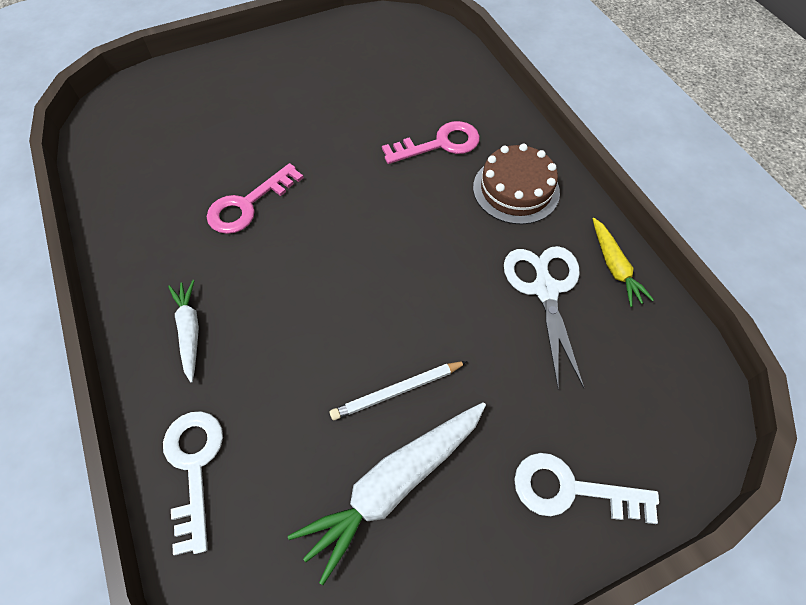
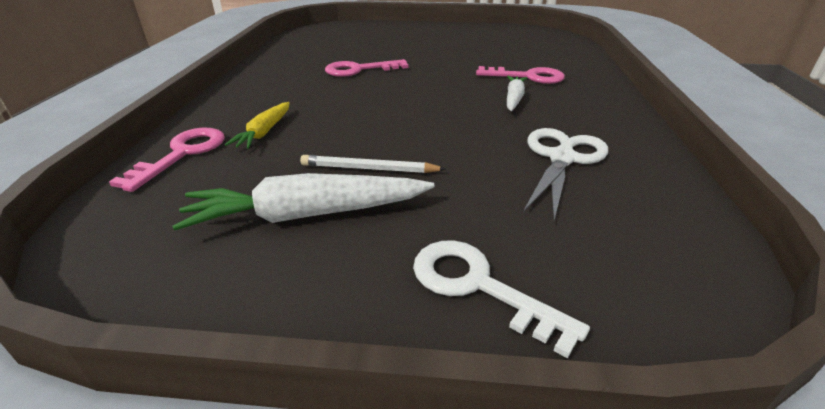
camera: 30 degrees right, 25 degrees down
(189, 331) = (259, 102): white carrot -> white carrot (514, 99)
(194, 467) = (182, 154): white key -> pink key
(516, 189) = (577, 107): brown cake -> none
(614, 267) = (650, 166): yellow carrot -> yellow carrot (264, 132)

